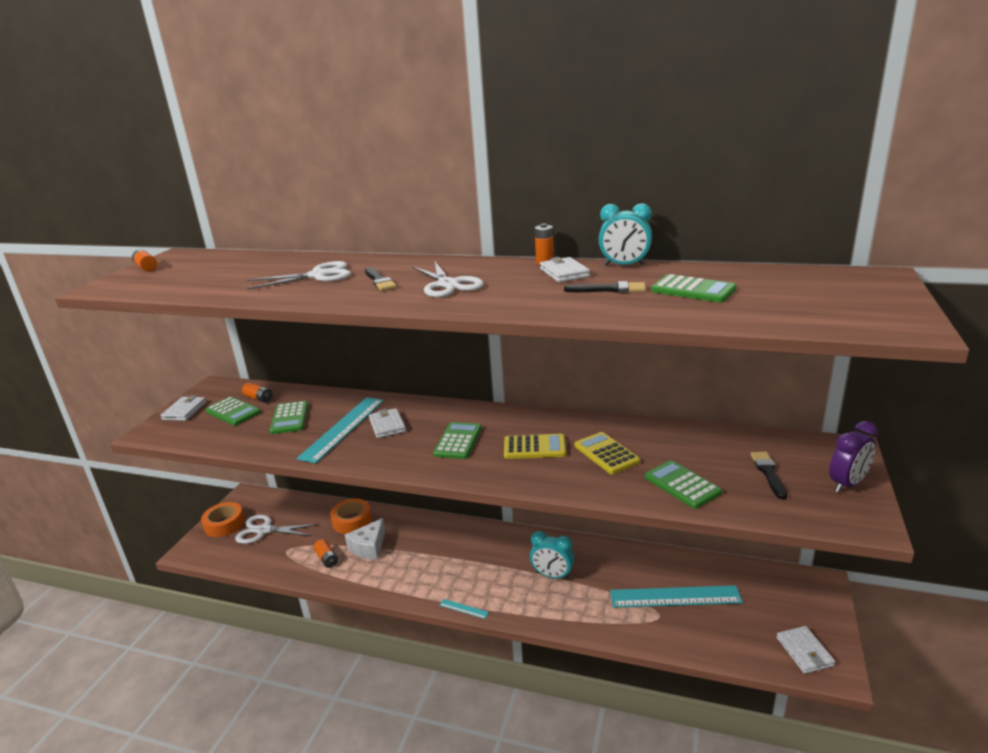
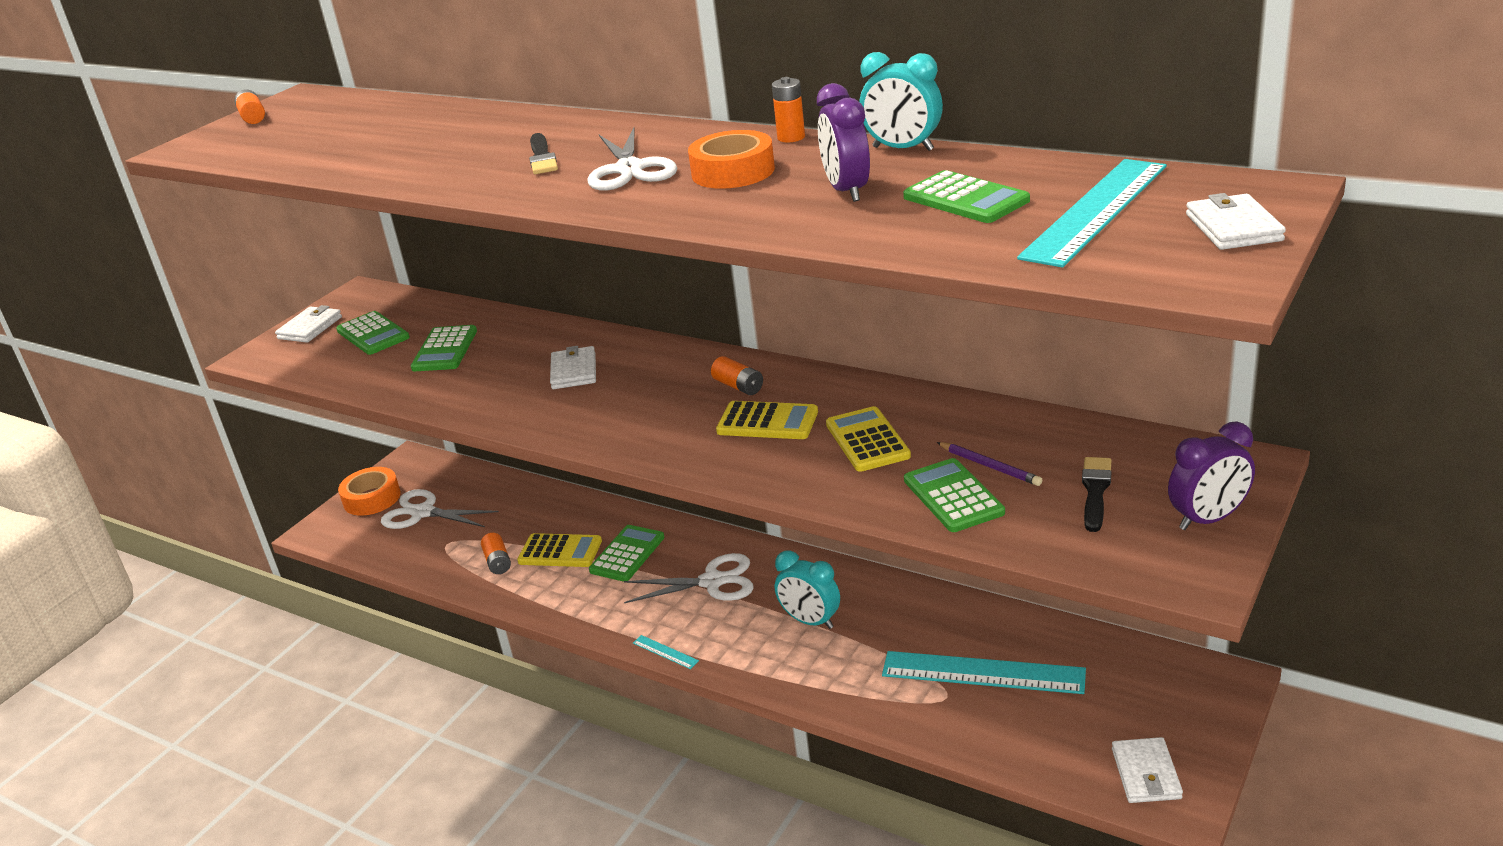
camera: 15 degrees right, 5 degrees up
(259, 398) = (413, 317): orange battery -> orange battery (738, 386)
(319, 275) = (467, 143): white scissors -> white scissors (713, 582)
(343, 428) = (512, 370): turquoise ruler -> turquoise ruler (1095, 211)
(352, 521) = (547, 511): orange tape -> orange tape (733, 172)
(369, 547) = (560, 551): white cheese -> yellow calculator
(458, 441) = (663, 403): green calculator -> green calculator (627, 554)
(564, 273) = (805, 157): white wallet -> white wallet (1233, 227)
(609, 289) = (846, 191): black brush -> purple clock
(694, 463) = (990, 466): none -> purple pencil

